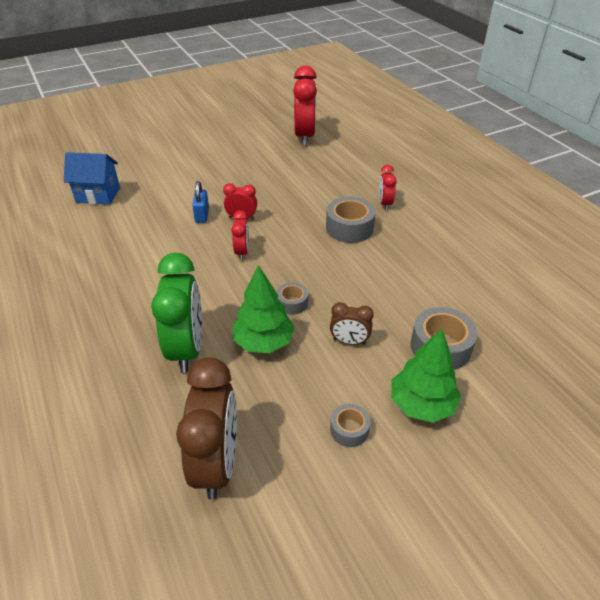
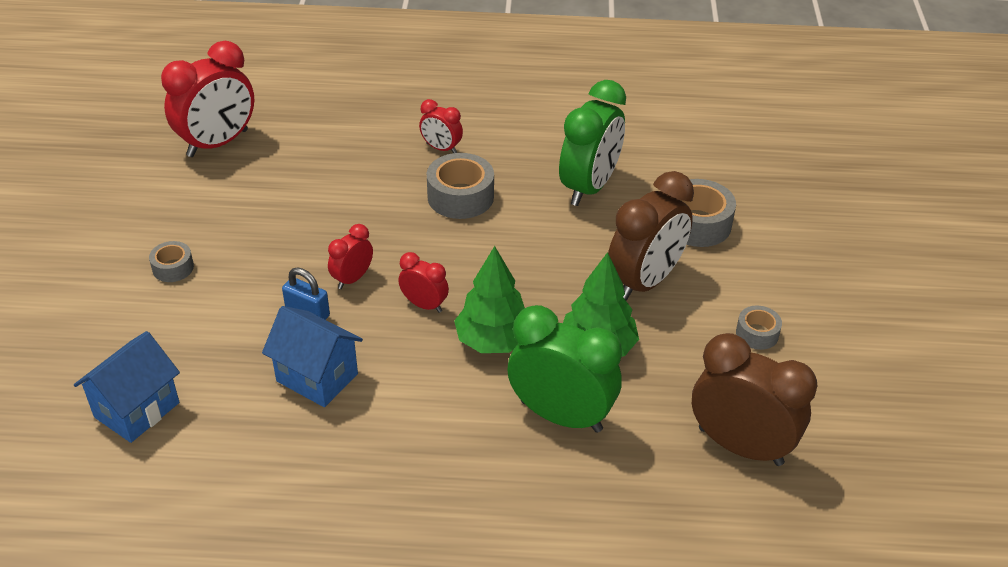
camera: 60 degrees left, 0 degrees up
(156, 238) = (317, 377): none -> blue house
(292, 303) = (553, 299): grey tape -> grey tape (173, 268)
(305, 136) = (218, 143): red clock -> red clock turned 105 degrees clockwise
(349, 341) = (645, 282): brown clock -> brown clock, size x1.98
(419, 277) = (589, 187): none -> green clock
(421, 404) = (757, 272): green tree -> green tree (493, 341)

